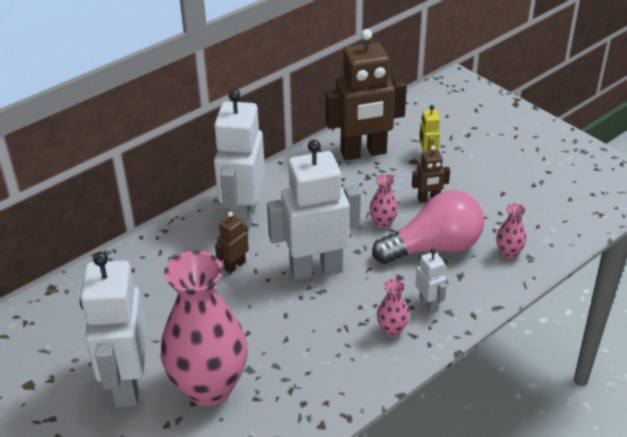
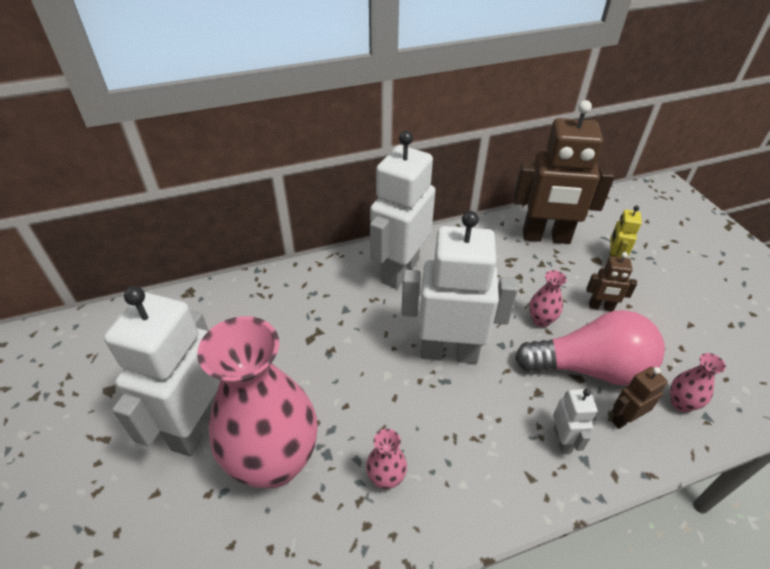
camera: 20 degrees right, 5 degrees up
(235, 266) = (367, 322): brown robot -> brown robot (624, 419)
(392, 330) = (507, 461): pink vase -> pink vase (386, 478)

